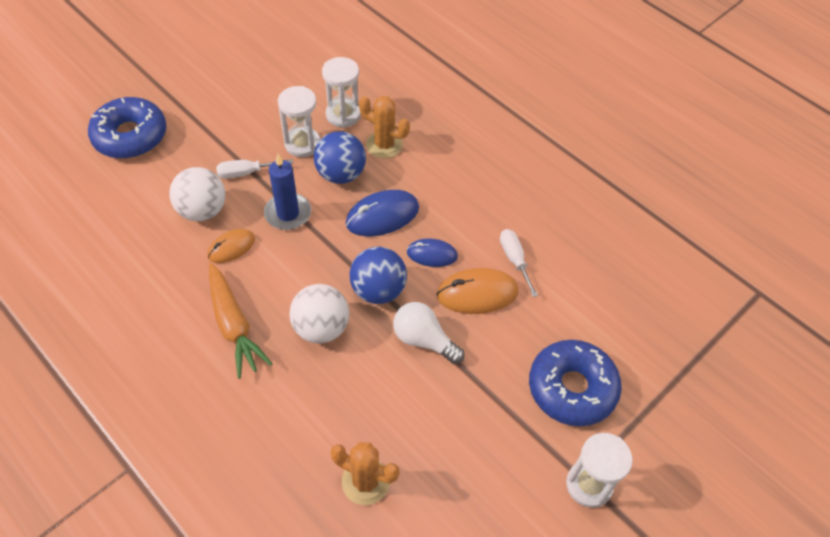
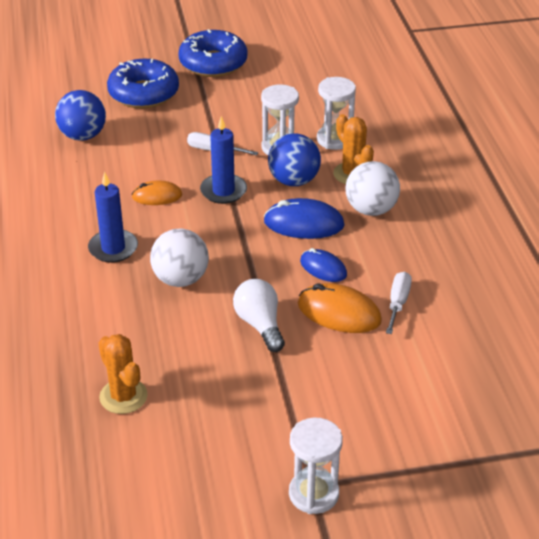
camera: 35 degrees right, 15 degrees down
(202, 210) = (156, 163): white ball -> white ball (371, 210)
(234, 325) = (113, 248): orange carrot -> blue candle
(378, 290) = (252, 274): blue ball -> blue ball (83, 136)
(572, 388) = (364, 419): blue donut -> blue donut (213, 63)

